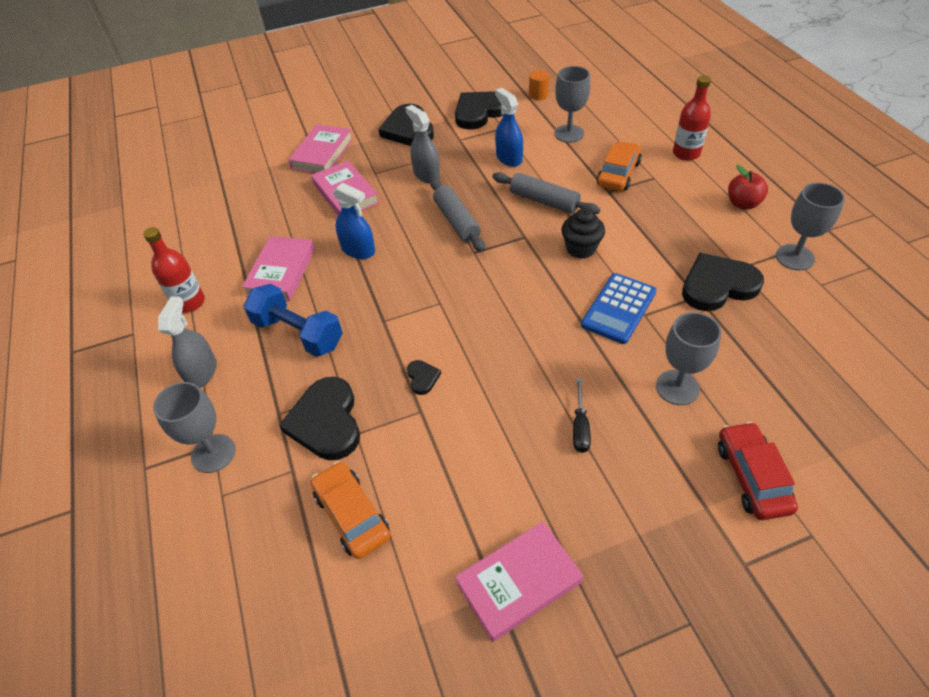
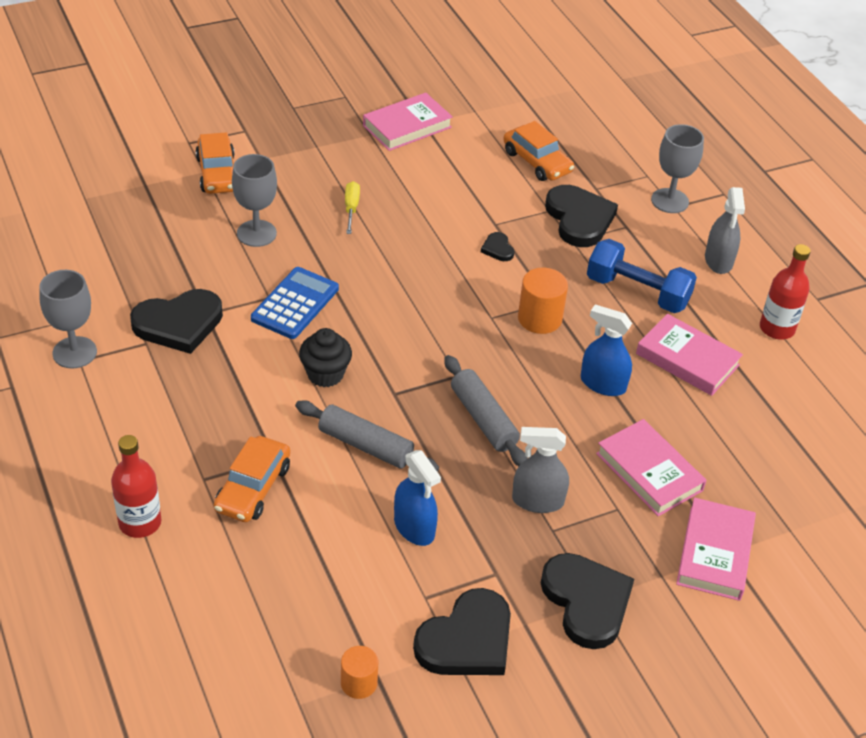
camera: 170 degrees right, 5 degrees down
(281, 272) = (687, 359): pink book -> pink book turned 60 degrees counterclockwise
(396, 303) = (539, 318): none -> orange cylinder
(426, 175) = (537, 501): grey spray bottle -> grey spray bottle turned 135 degrees clockwise
(569, 133) = (314, 576): grey goblet -> none
(580, 427) = (351, 208): black screwdriver -> yellow screwdriver
(743, 204) = (98, 429): red apple -> none
(752, 477) = (217, 174): red car -> orange car

